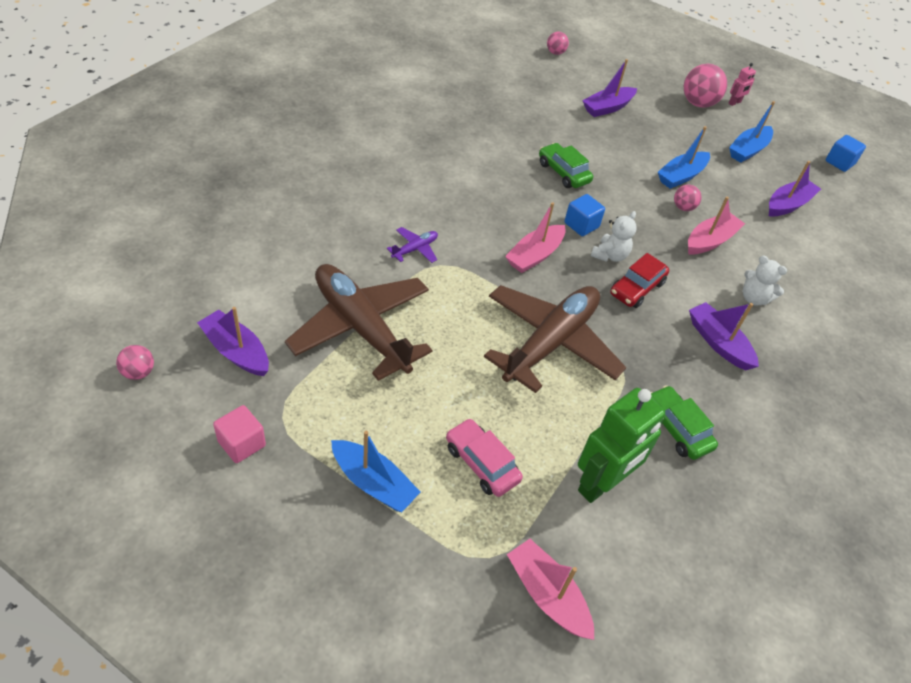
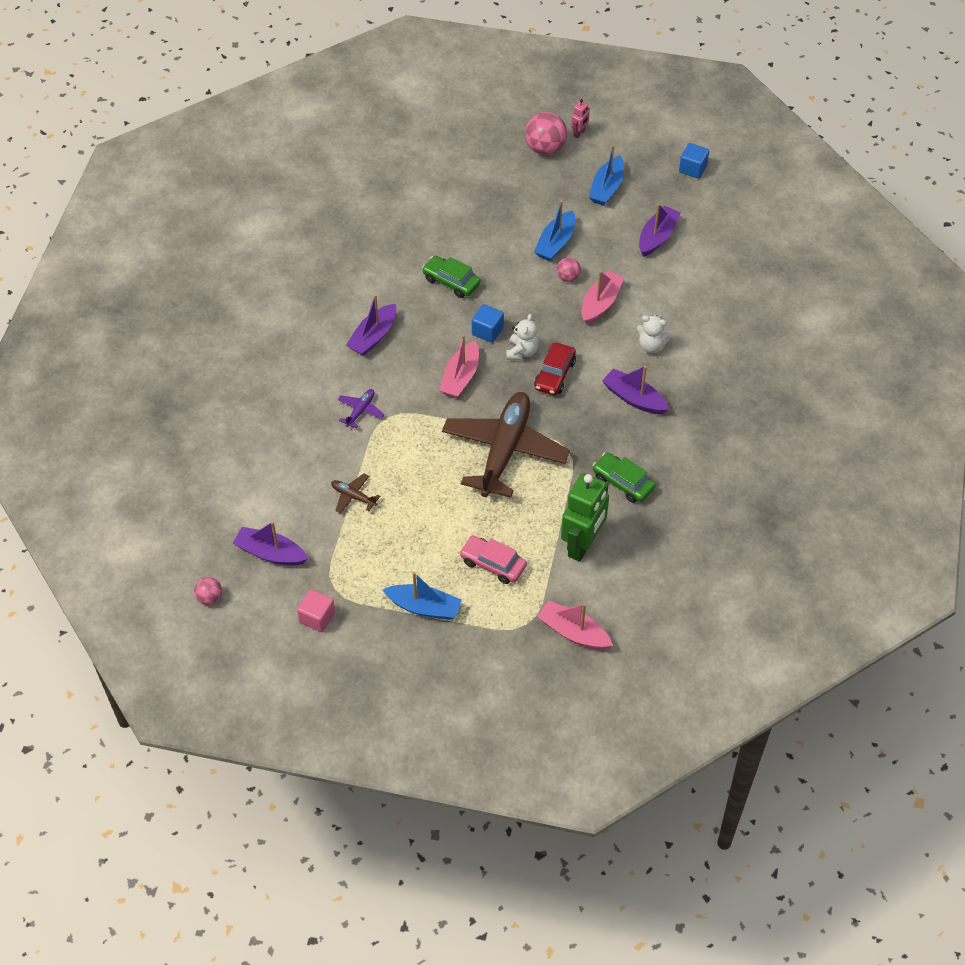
camera: 15 degrees left, 5 degrees up
(361, 327) = (353, 496): brown plane -> brown plane, size x0.40
(555, 53) = (387, 138): pink ball -> none
(607, 108) = (463, 189): purple boat -> purple boat (373, 337)

